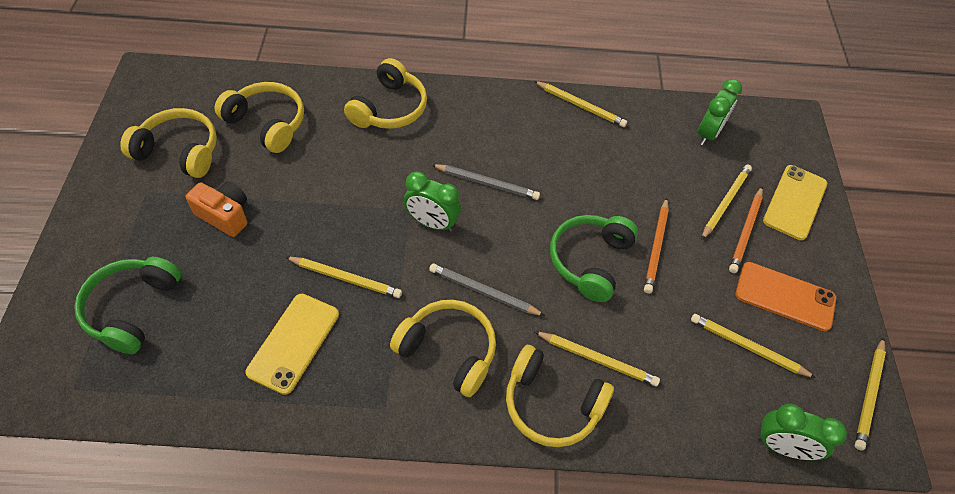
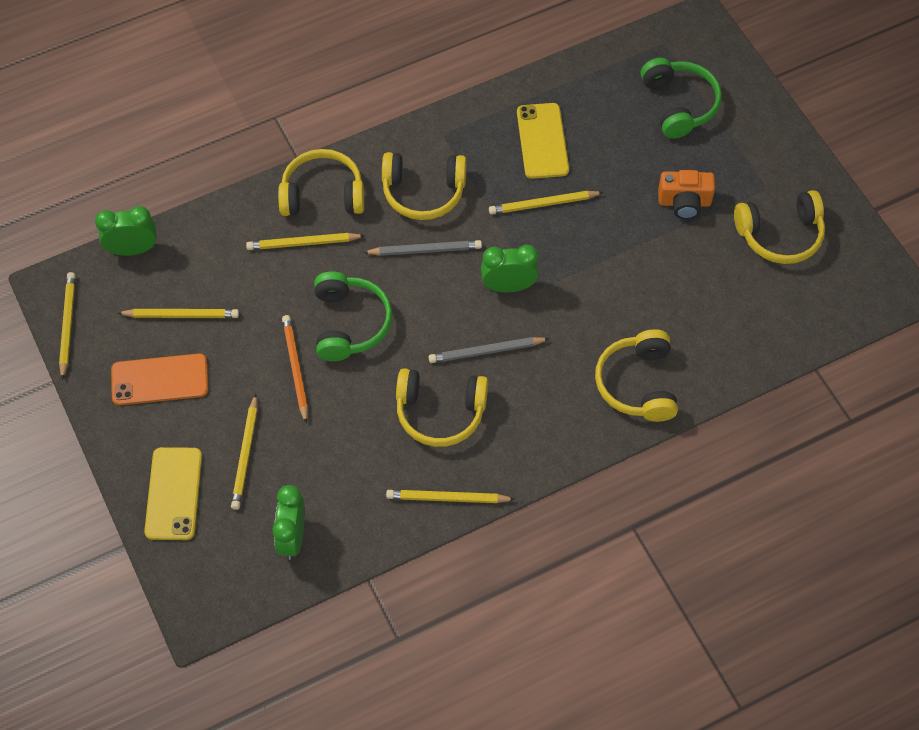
camera: 155 degrees right, 5 degrees up
(267, 123) = (734, 303): yellow headphones -> yellow headphones (440, 412)
(745, 231) = (215, 431): orange pencil -> none

